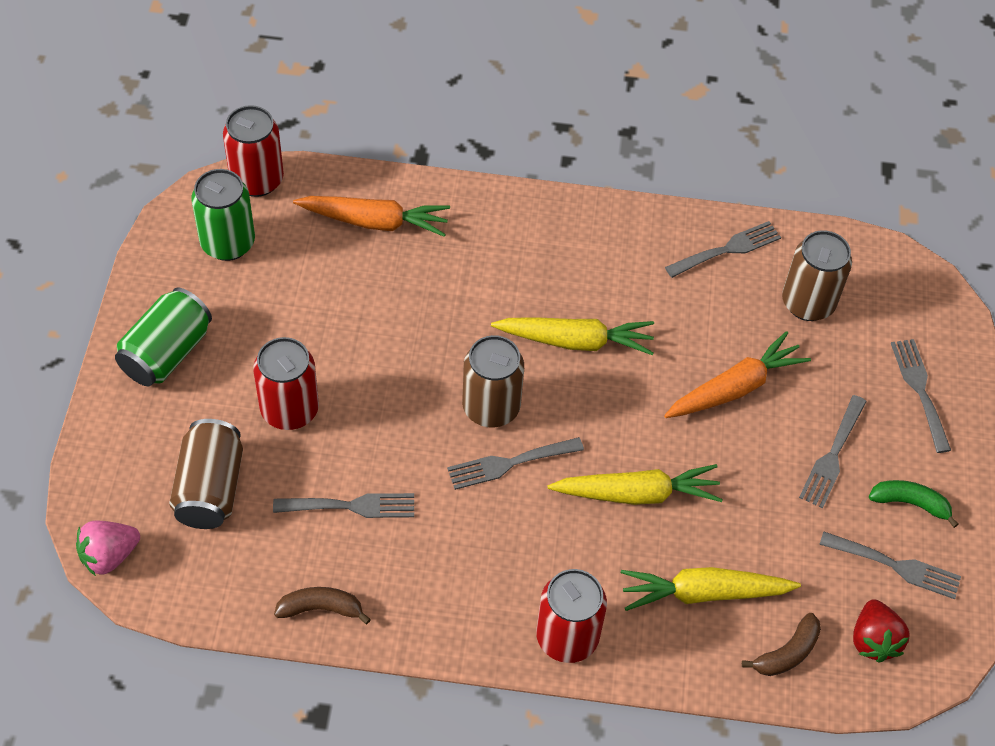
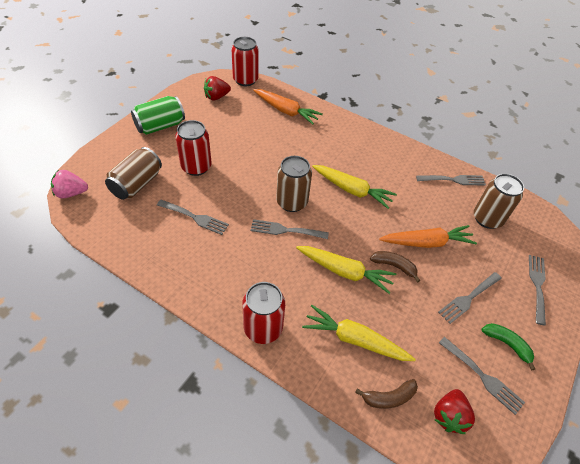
camera: 25 degrees right, 5 degrees down
(228, 243) = (216, 97): green can -> red strawberry
(321, 608) = (147, 257): brown banana -> brown banana (394, 266)

